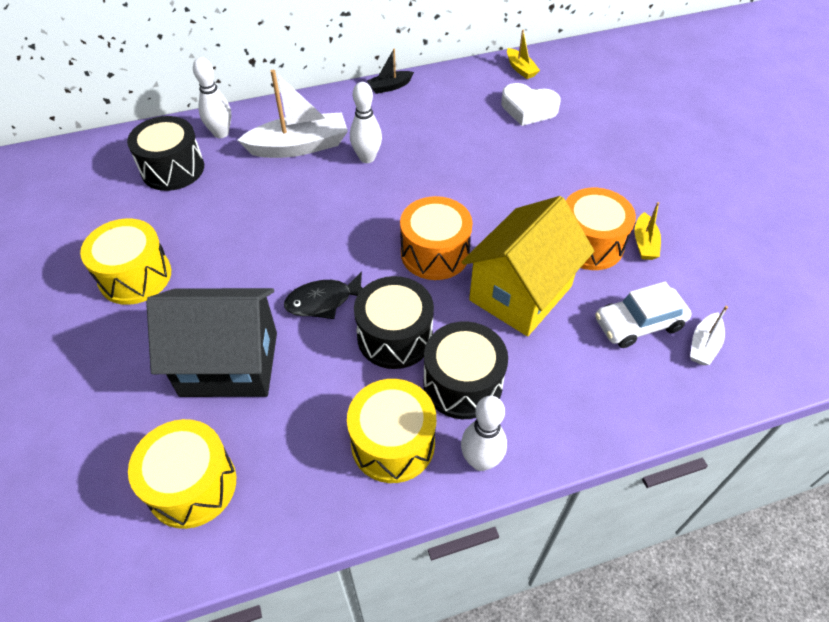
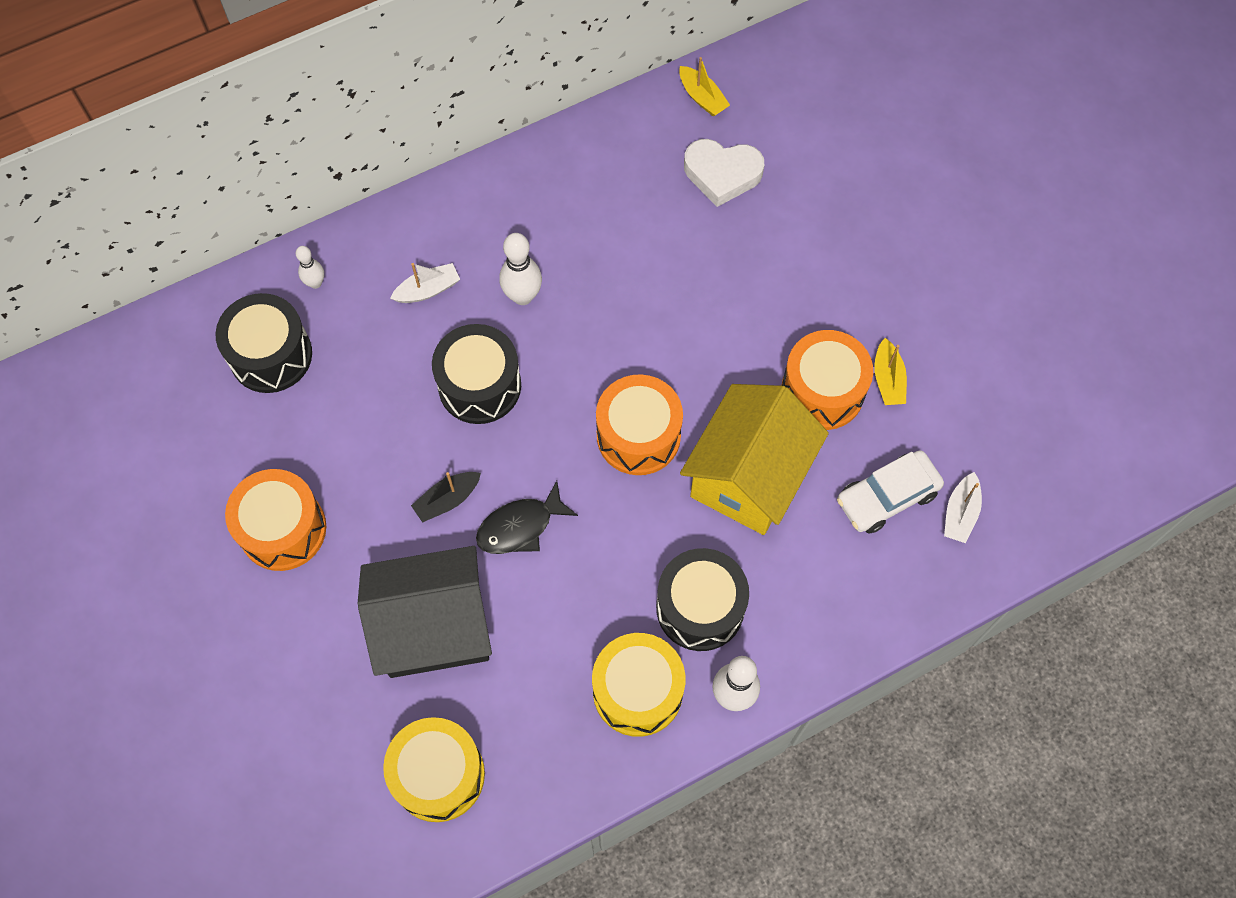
camera: 10 degrees left, 15 degrees up
(135, 276) = (283, 529): yellow drum -> orange drum
(221, 133) = (315, 283): white bowling pin -> white bowling pin, size x0.60
(299, 146) = (428, 290): white boat -> white boat, size x0.50
(390, 87) = (525, 160): black boat -> black boat (447, 500)
(395, 336) = (613, 560): black drum -> black drum (479, 385)

